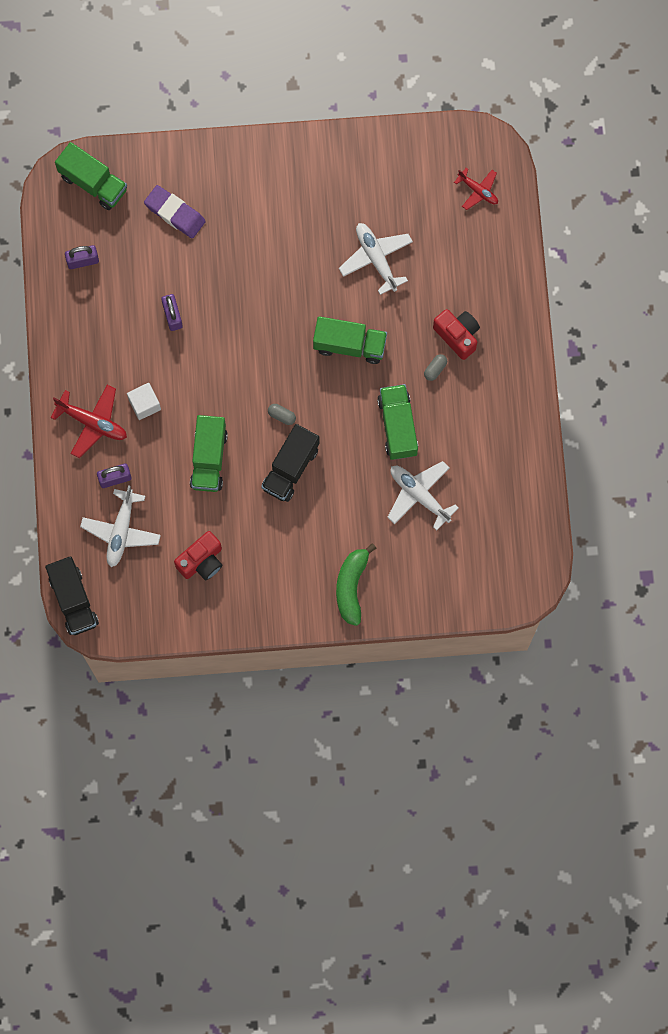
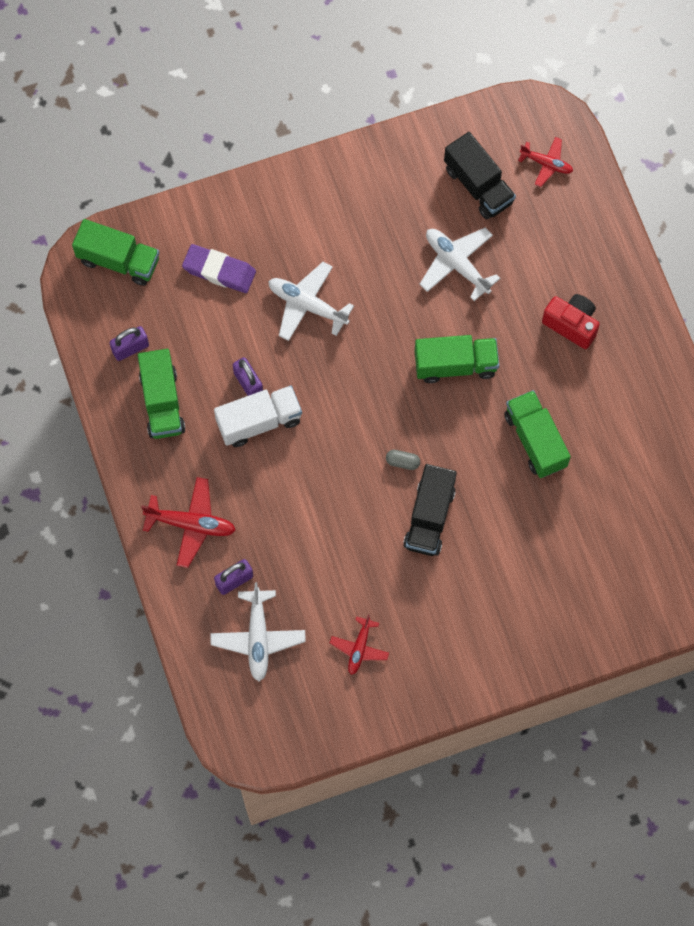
camera: 15 degrees left, 5 degrees down
(73, 600) = (225, 731): black truck -> black truck (478, 185)
(144, 404) = (244, 489): white cube -> none
(172, 351) = (259, 421): none -> white truck
(201, 561) = (359, 648): red camera -> red plane
(209, 459) = (334, 531): green truck -> green truck (162, 402)
(351, 586) = (537, 632): green banana -> none
(419, 495) = (582, 510): white plane -> white plane (307, 305)
(435, 369) = (558, 367): grey capsule -> none

